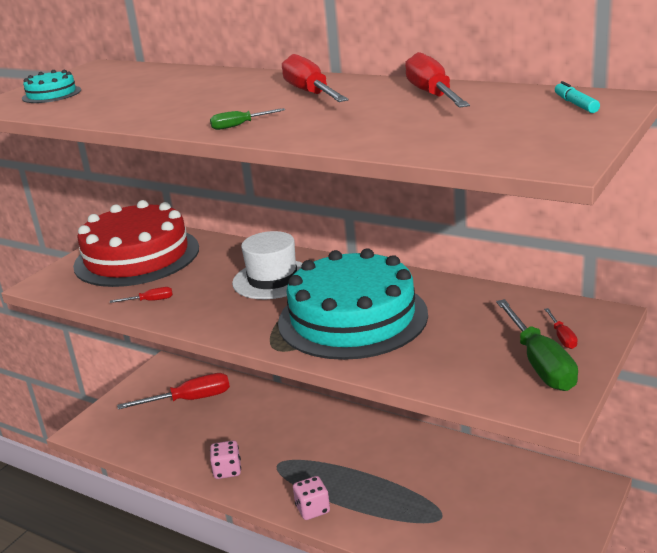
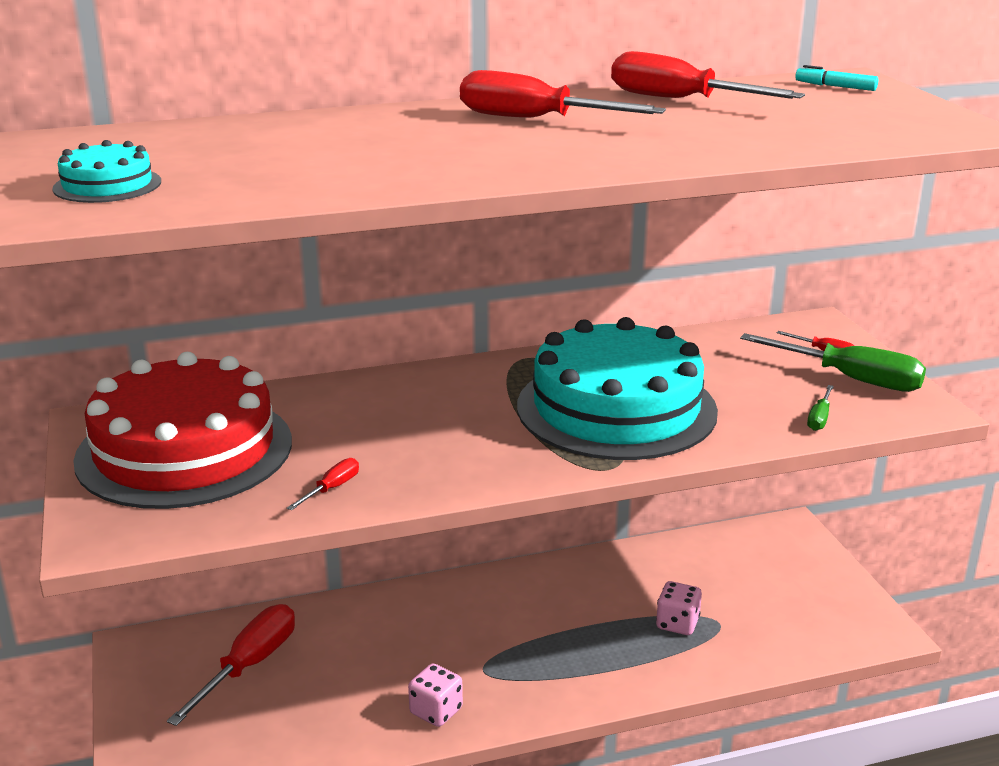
camera: 50 degrees left, 0 degrees up
(239, 125) = (568, 163): green screwdriver -> green screwdriver (819, 418)
(272, 279) = (444, 406): white hat -> none
(312, 509) = (594, 690): pink dice -> pink dice (677, 623)

